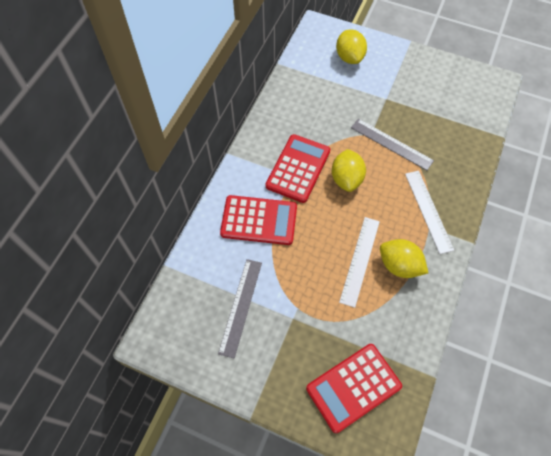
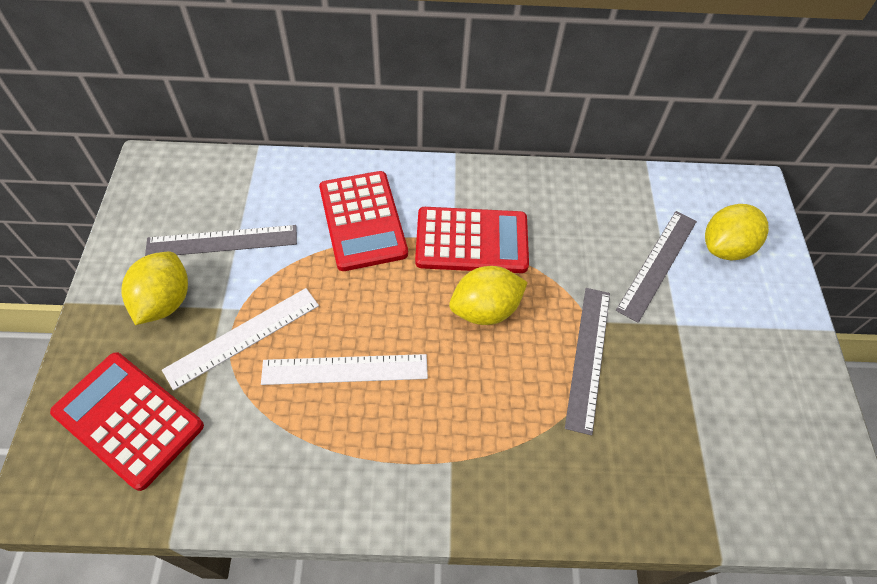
camera: 65 degrees right, 5 degrees down
(348, 90) = (657, 264): none -> grey ruler
(399, 265) = (357, 431): yellow lemon -> yellow lemon (165, 301)
(428, 211) = (483, 453): white ruler -> white ruler (243, 337)

